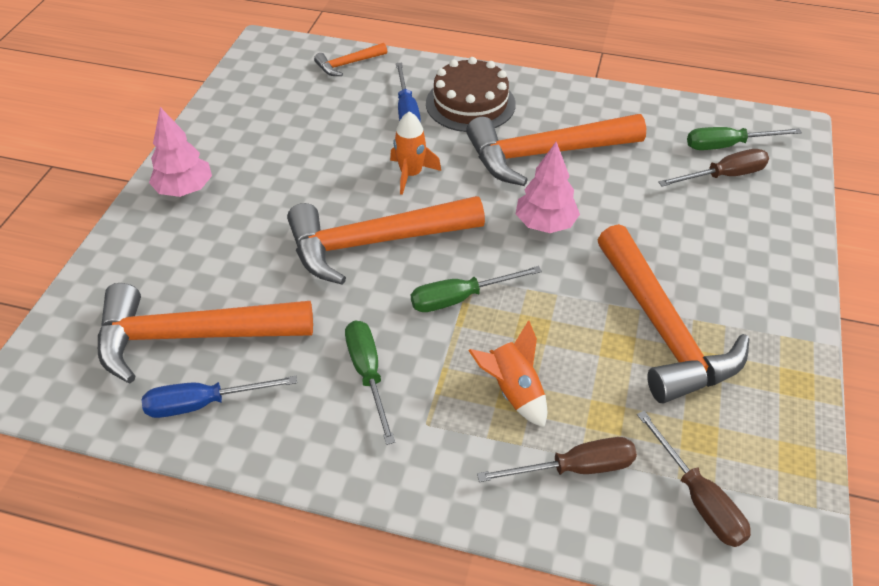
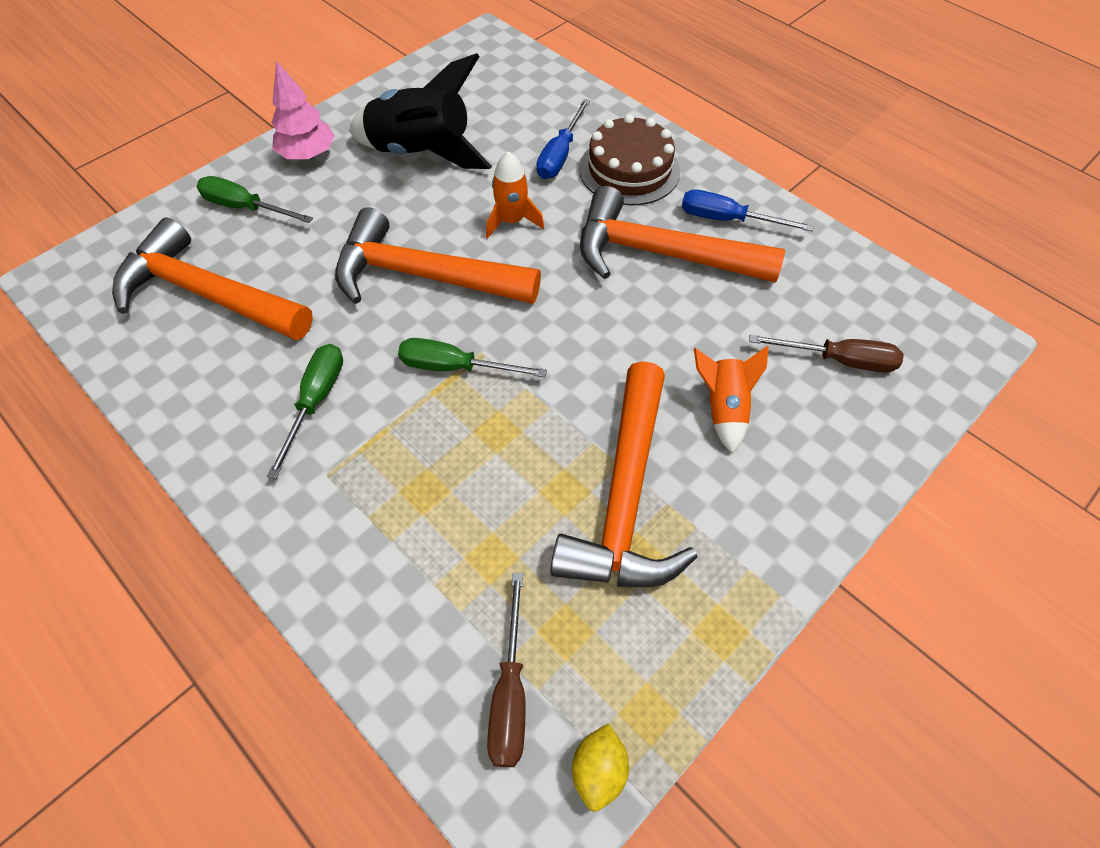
camera: 30 degrees right, 10 degrees up
(204, 403) = (169, 360): blue screwdriver -> blue screwdriver (727, 220)
(289, 151) = (422, 153): none -> black rocket
(348, 64) = (544, 84): orange hammer -> none
(513, 391) = (427, 485): orange rocket -> orange rocket (723, 408)
(545, 224) = (599, 328): pink tree -> none
(574, 468) = (419, 592): brown screwdriver -> none
(727, 145) = (874, 327): green screwdriver -> green screwdriver (245, 208)
(798, 513) = (598, 770): none -> yellow lemon

